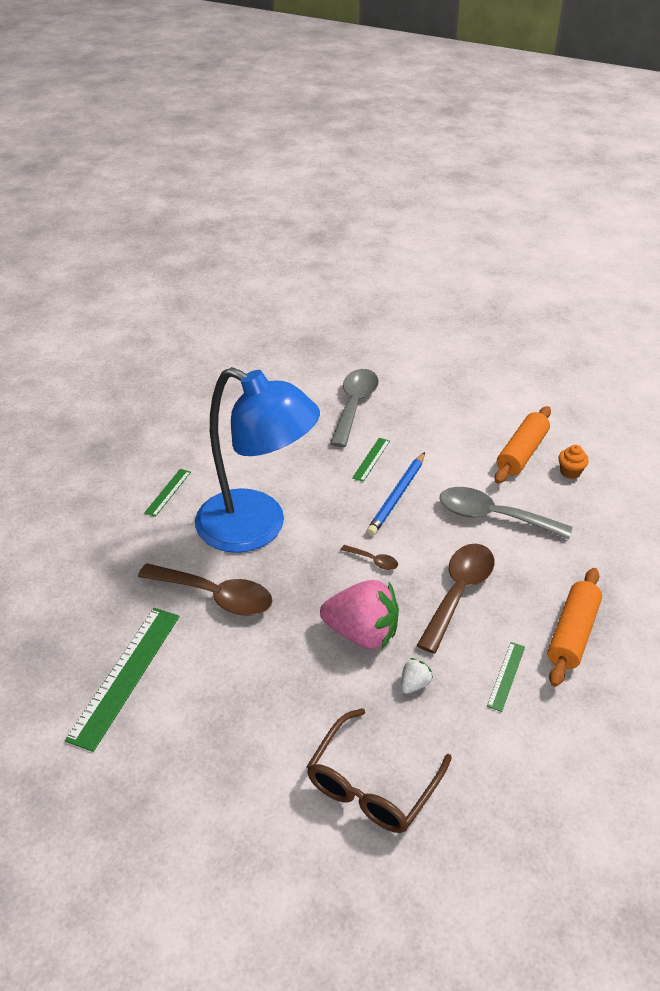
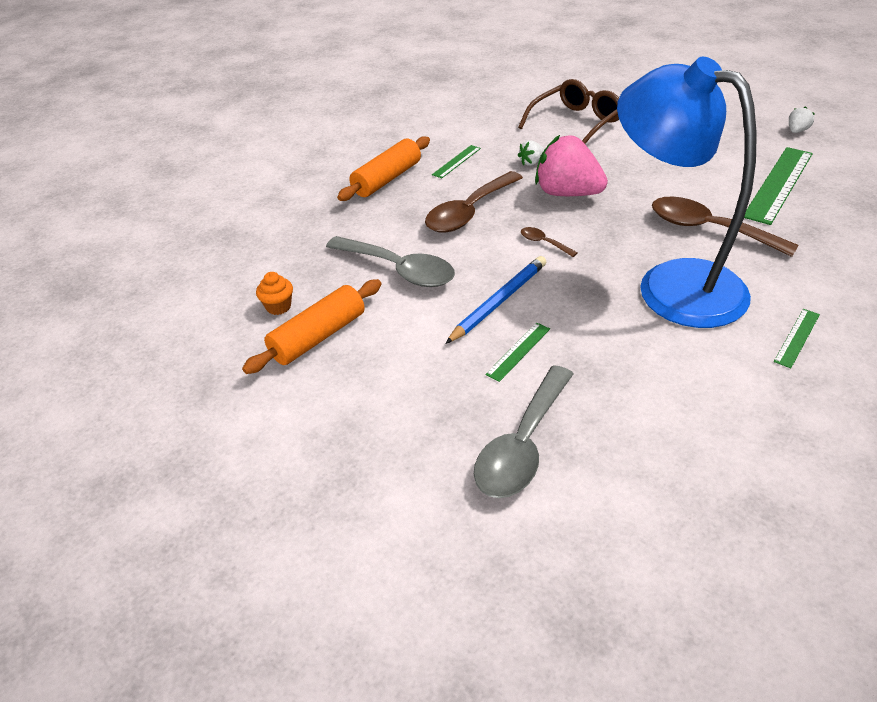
camera: 165 degrees left, 0 degrees up
(63, 799) = (797, 131): none -> white strawberry

